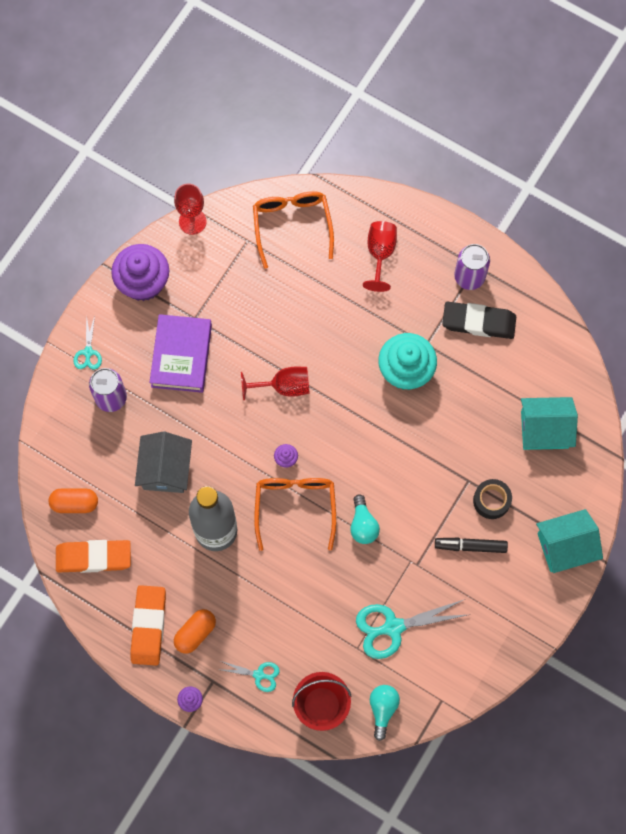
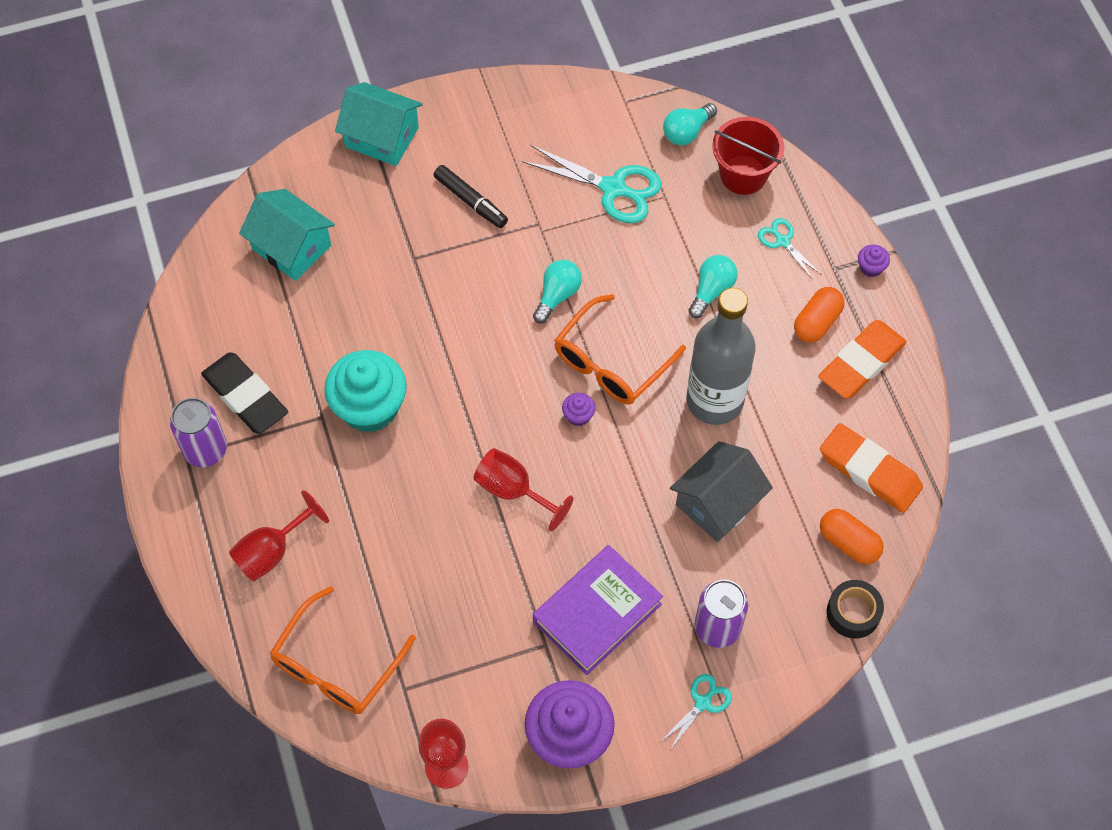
camera: 140 degrees left, 10 degrees down
(195, 633) = (817, 322): orange capsule -> orange capsule turned 45 degrees counterclockwise
(275, 603) = (711, 291): none -> turquoise light bulb
(491, 501) = (410, 224): black tape -> black tape (853, 613)

